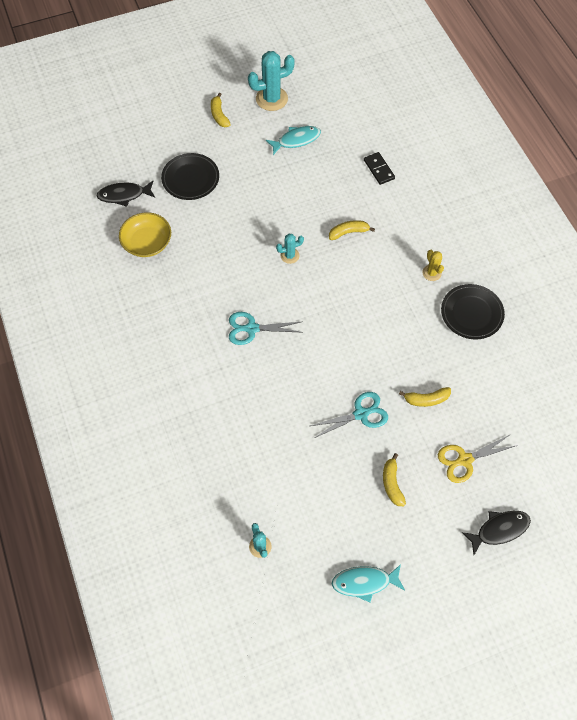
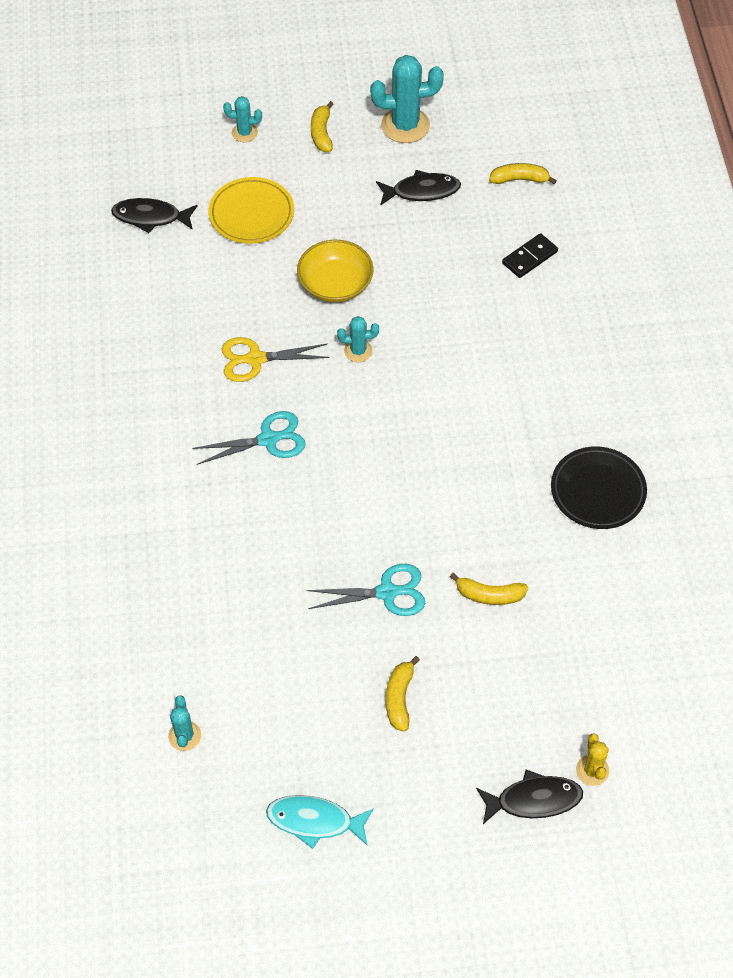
camera: 15 degrees right, 5 degrees down
(147, 243) = (162, 289): yellow bowl -> yellow bowl (335, 284)
(168, 125) = (244, 133): none -> turquoise cactus
(190, 179) = (251, 214): black plate -> yellow plate
(251, 328) = (269, 439): turquoise scissors -> turquoise scissors turned 150 degrees clockwise
(296, 140) = (422, 191): turquoise fish -> black fish
(348, 232) = (454, 337): yellow banana -> yellow banana (519, 179)
(379, 169) = (529, 257): black domino -> black domino turned 60 degrees clockwise
(431, 273) = (558, 420): yellow cactus -> yellow cactus (592, 770)
(464, 460) = (515, 691): yellow scissors -> yellow scissors (254, 359)

